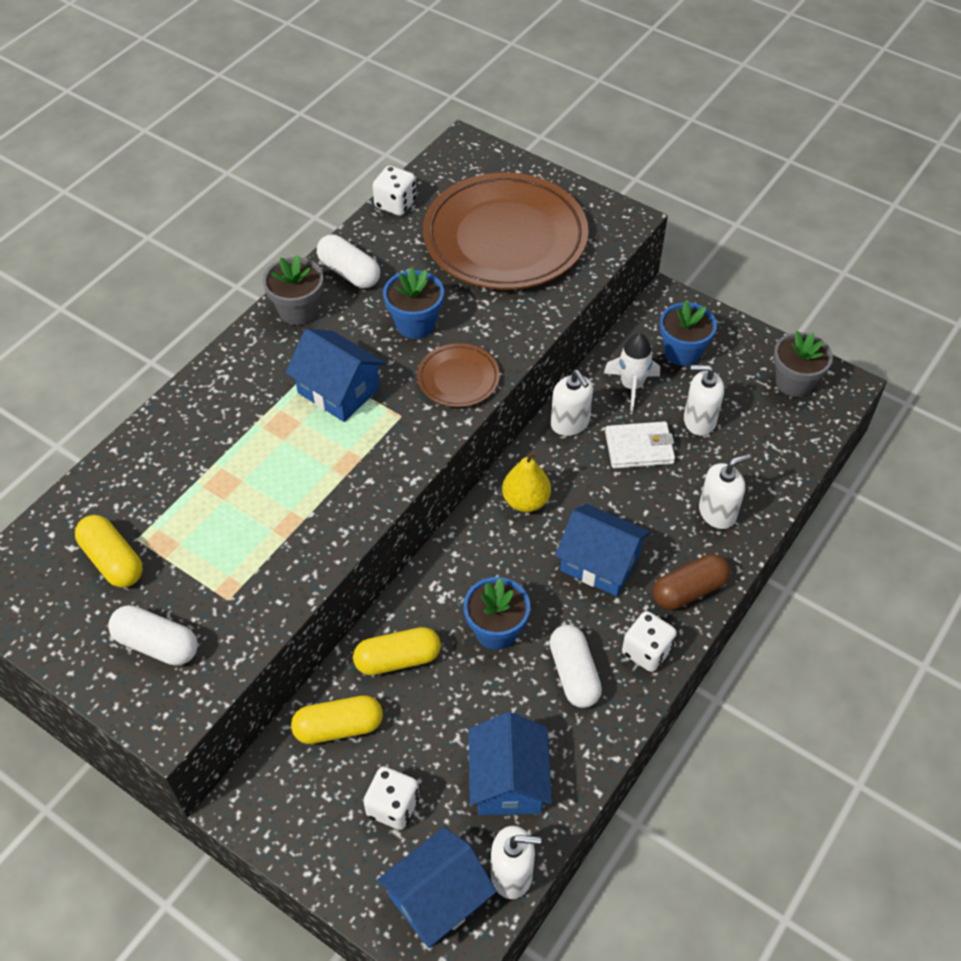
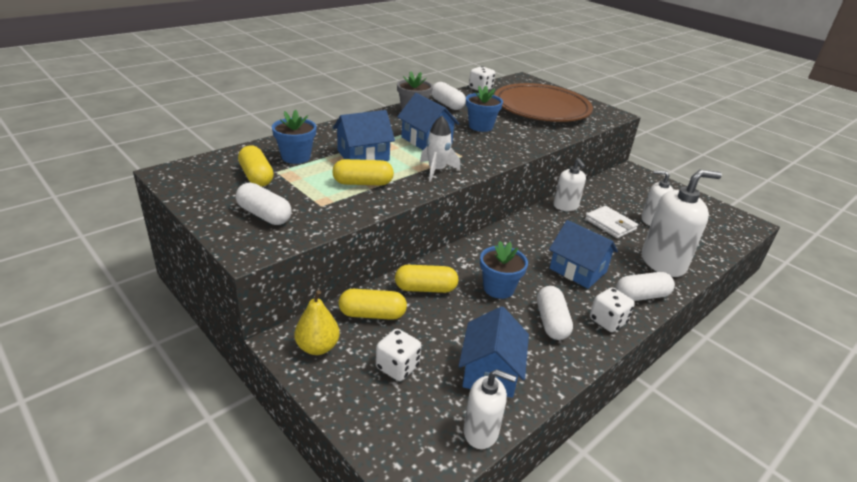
camera: 10 degrees right, 20 degrees down
(271, 530) = (363, 183): none -> yellow capsule
(438, 898) = (416, 434): blue house -> blue house (363, 155)
(458, 379) = (502, 149): brown plate -> none
(525, 501) = (531, 233): yellow pear -> yellow pear (317, 347)
(631, 386) = (607, 198): white rocket -> white rocket (436, 170)
(639, 448) = (610, 224): white wallet -> white wallet turned 45 degrees clockwise
(682, 352) = (641, 191): blue flower pot -> blue flower pot (296, 157)
(689, 590) = (641, 296): brown capsule -> white capsule
(717, 513) = (663, 263): white soap dispenser -> white soap dispenser, size x1.70
(794, 382) = (716, 216): grey flower pot -> none

